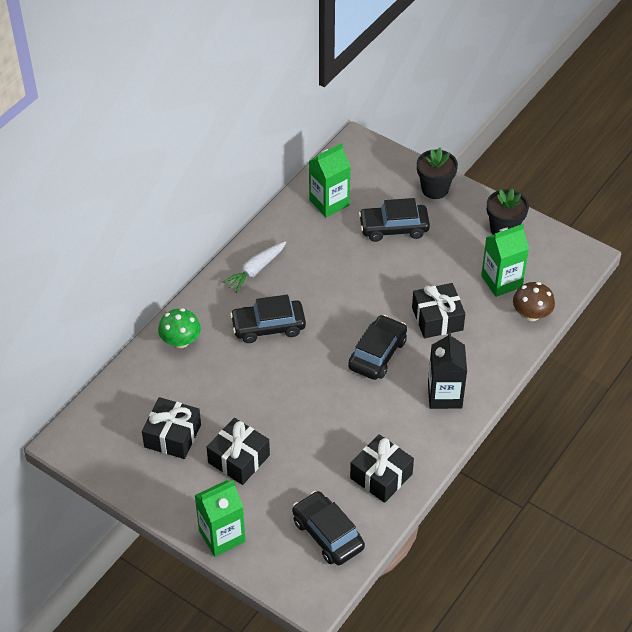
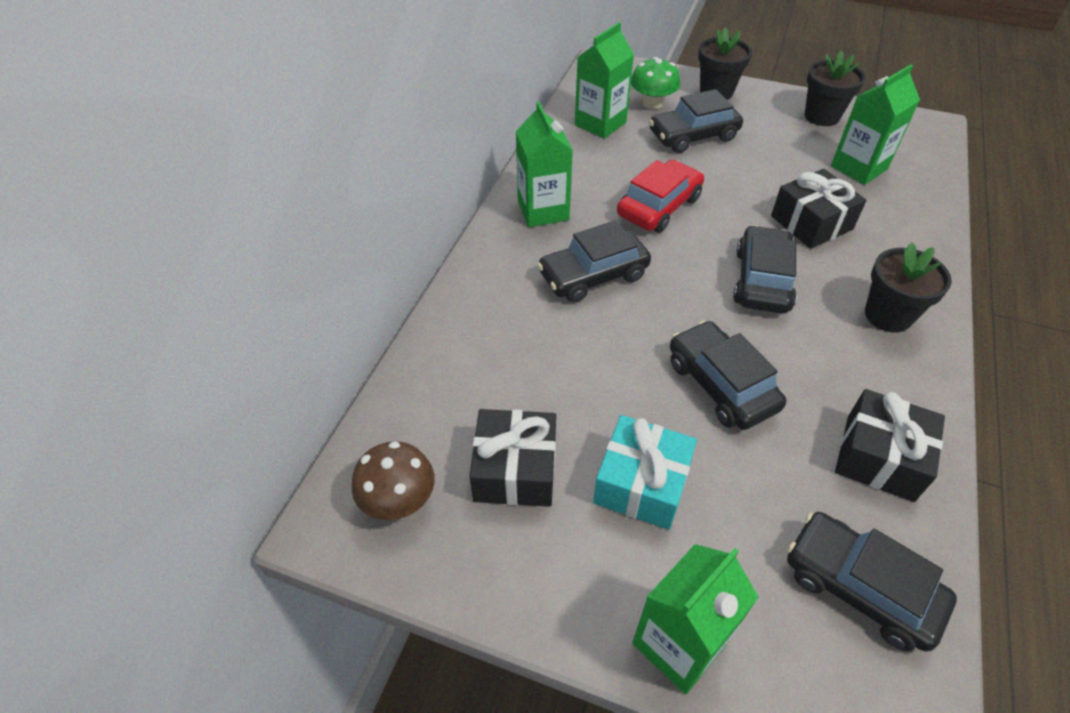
camera: 15 degrees left, 0 degrees up
(180, 341) = (474, 320): green mushroom -> green mushroom (652, 103)
(239, 459) = (641, 484): black gift -> turquoise gift
(255, 270) = (543, 210): white carrot -> green carton
(313, 415) = (721, 385): none -> black car
(337, 284) = (659, 206): none -> red car
(444, 395) = (888, 315): black carton -> black flower pot
(531, 314) = (921, 196): brown mushroom -> brown mushroom (399, 500)

